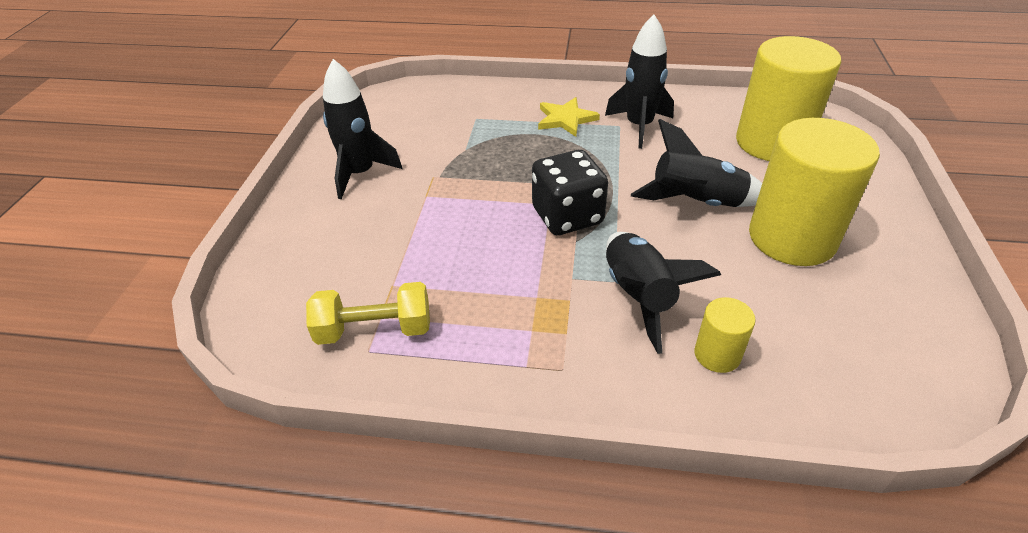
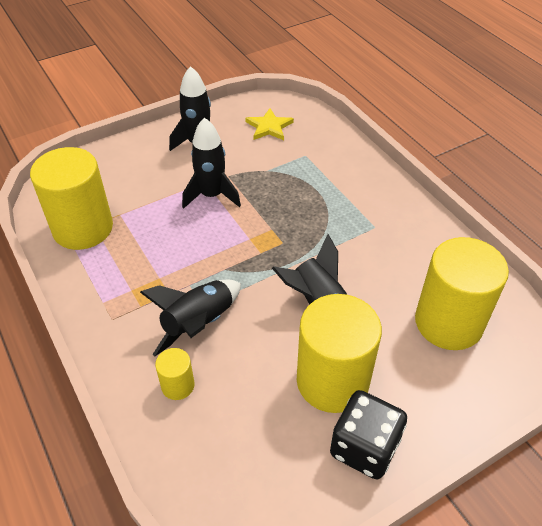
camera: 50 degrees right, 5 degrees up
(374, 330) = (83, 228): yellow dumbbell -> yellow cylinder
(565, 119) = (351, 196): yellow star -> yellow star (269, 127)
(567, 216) = (245, 253): black dice -> black dice (364, 447)
(639, 126) = (385, 237): black rocket -> black rocket (212, 195)

